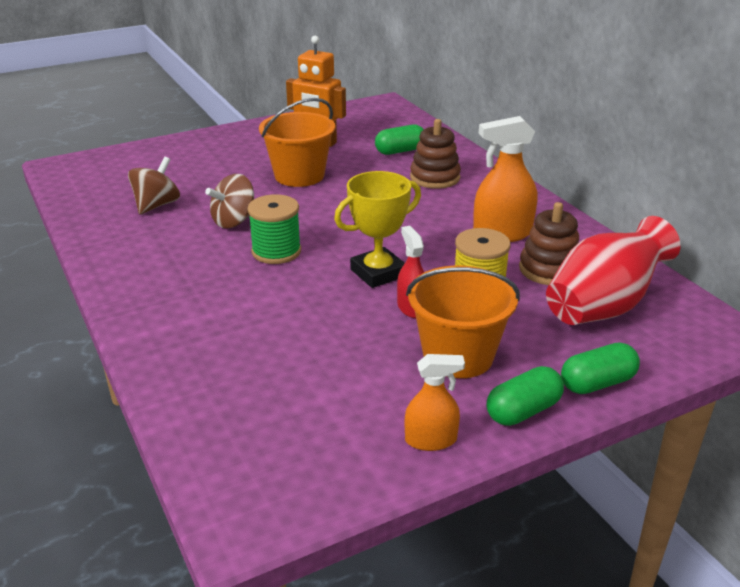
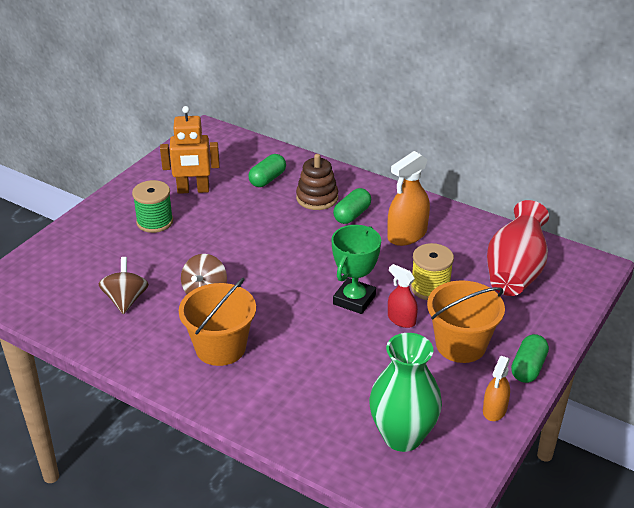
camera: 30 degrees left, 5 degrees up
(276, 251) = (265, 308): green spool -> green spool (155, 222)
(286, 422) = (402, 436): none -> green vase
(299, 175) = (212, 230): orange bucket -> orange bucket (220, 348)
(378, 273) = (354, 300): yellow trophy -> green trophy
(431, 440) = (494, 410): orange spray bottle -> orange spray bottle turned 150 degrees clockwise
(549, 269) = (460, 255): brown stacking toy -> none
(597, 383) = (552, 331): green capsule -> green capsule (352, 215)

